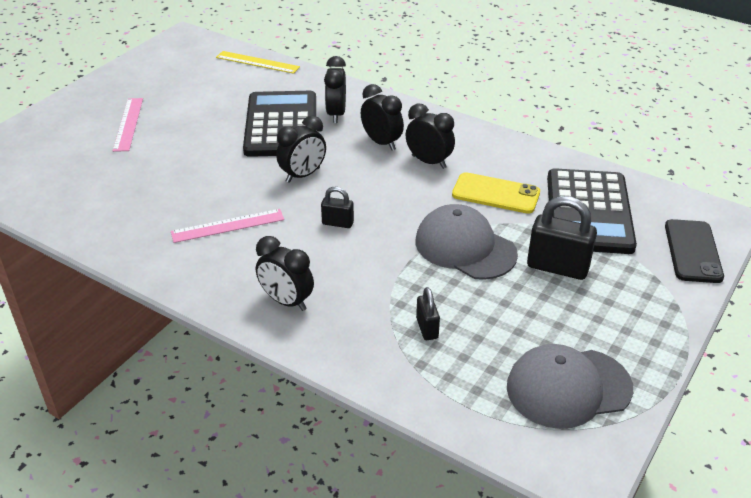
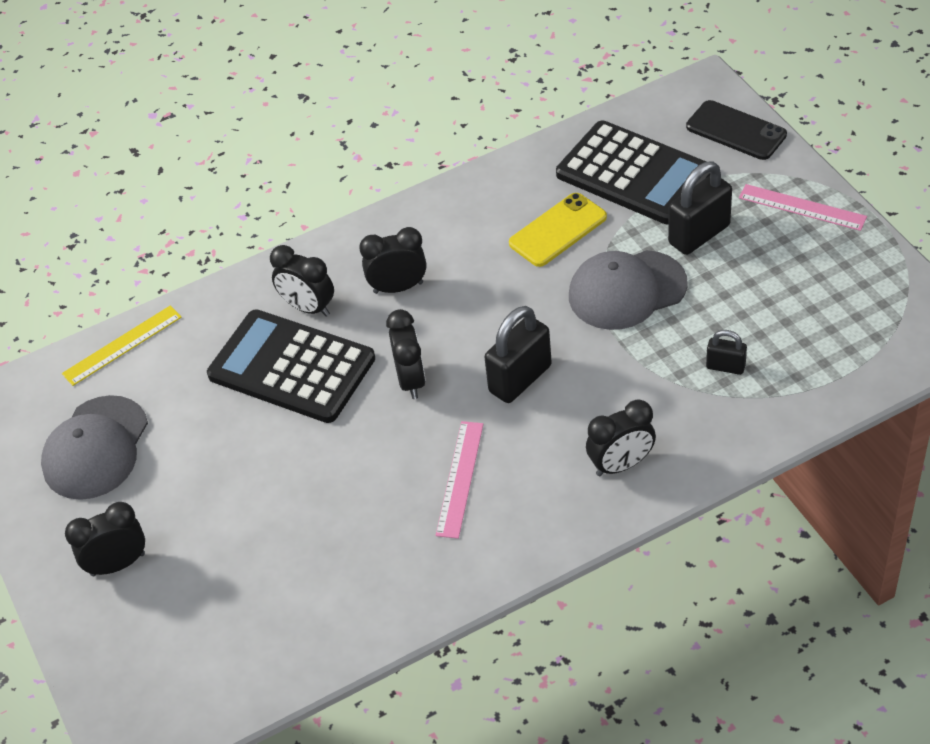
camera: 55 degrees left, 10 degrees up
(128, 124) = (168, 525): pink ruler -> pink ruler (802, 207)
(337, 223) = (520, 379): black padlock -> black padlock, size x1.84
(429, 162) = (464, 261): black clock -> black clock (118, 564)
(568, 388) = (854, 299): grey cap -> grey cap (96, 448)

